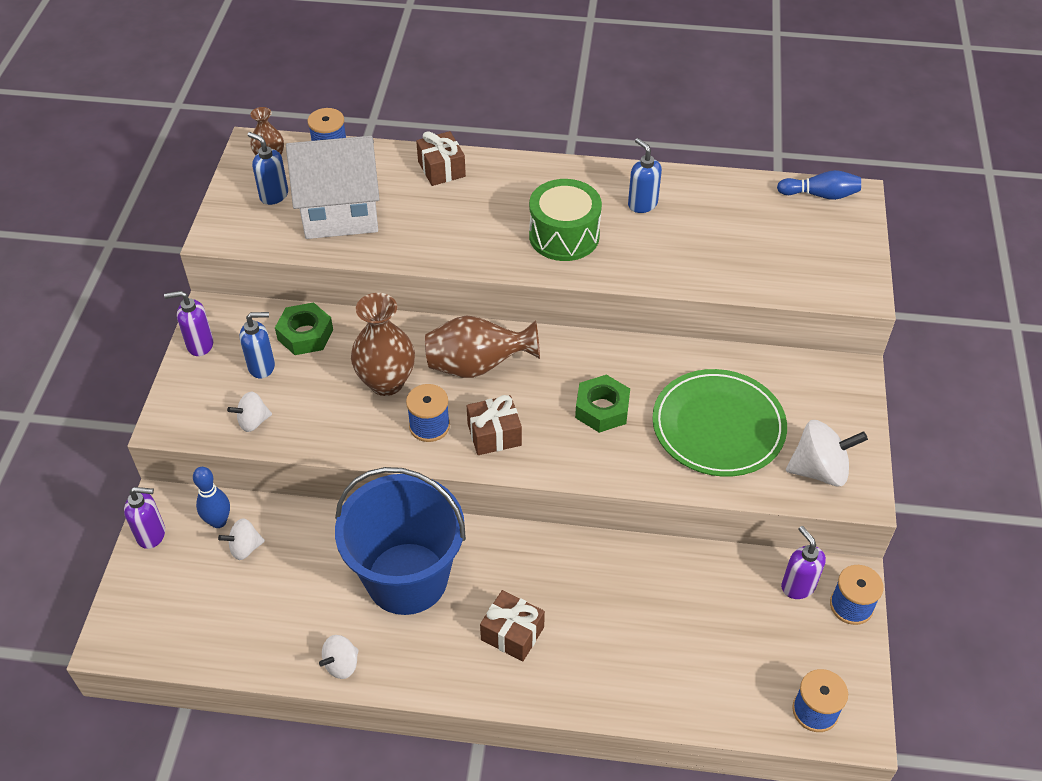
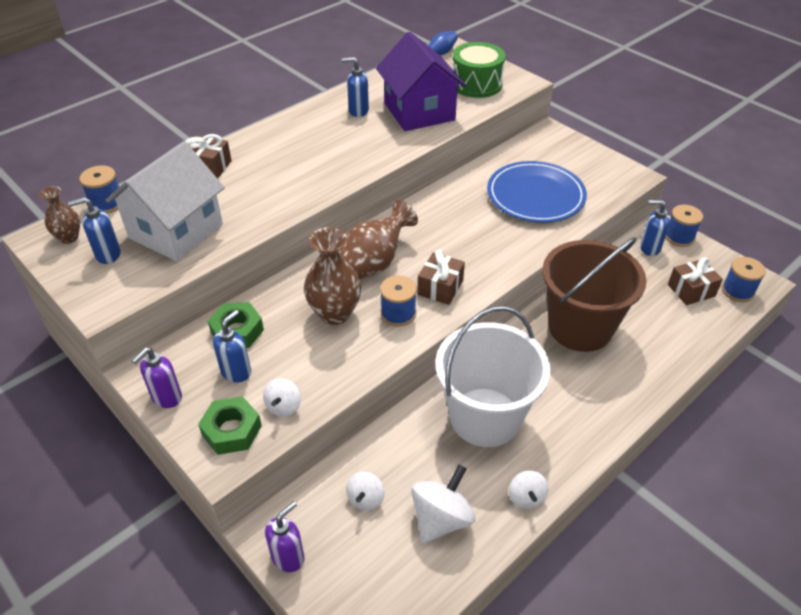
camera: 50 degrees left, 5 degrees down
(218, 521) = (323, 502): blue bowling pin -> none
(407, 578) = (485, 417): blue bucket -> white bucket
(512, 633) = (578, 388): brown gift -> brown gift (691, 290)
(564, 236) = (342, 151): green drum -> green drum (476, 84)
(600, 588) = (580, 327): none -> brown bucket
(602, 409) = (472, 231): green nut -> green nut (231, 430)
(697, 247) = (419, 112): none -> purple house
(718, 426) = (535, 195): green plate -> blue plate
(797, 586) = (649, 248): purple soap dispenser -> blue soap dispenser
(819, 470) = (604, 179): white spinning top -> white spinning top (441, 519)

